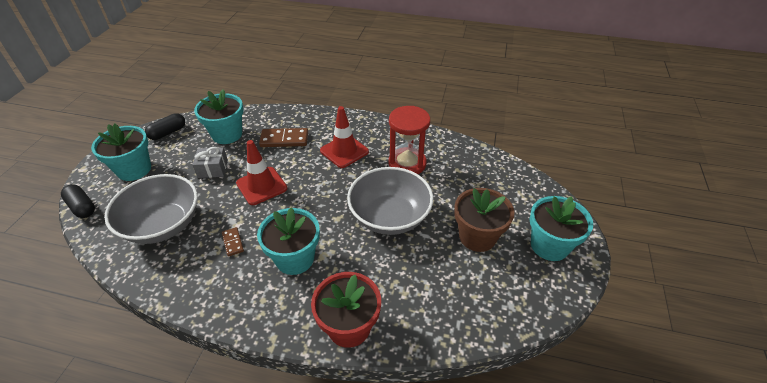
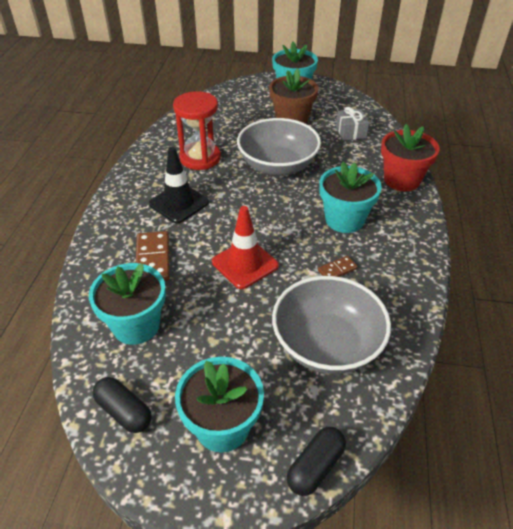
camera: 95 degrees left, 0 degrees up
(213, 169) = (215, 321): grey gift -> grey gift (351, 132)
(344, 151) = (179, 203): red traffic cone -> black traffic cone

